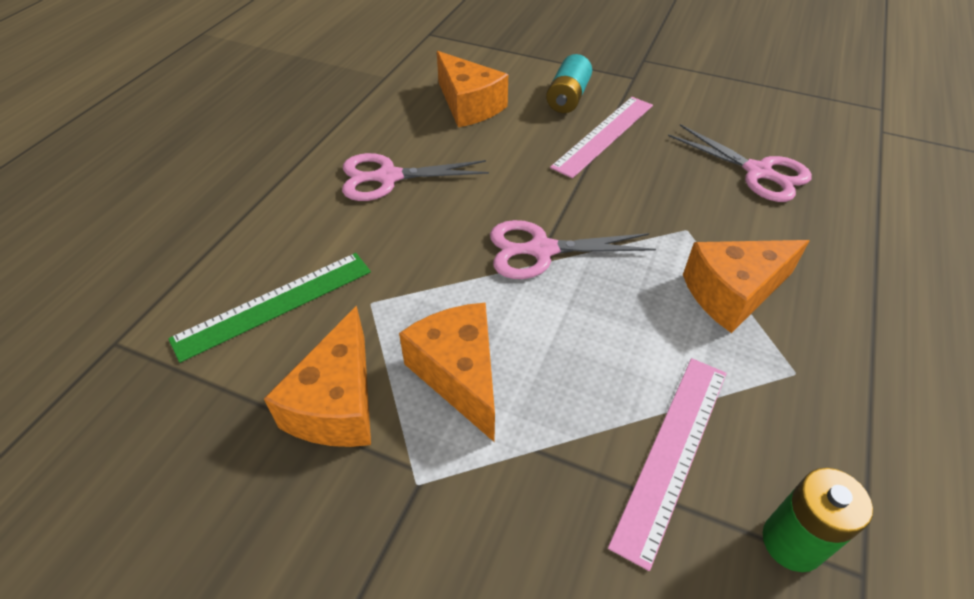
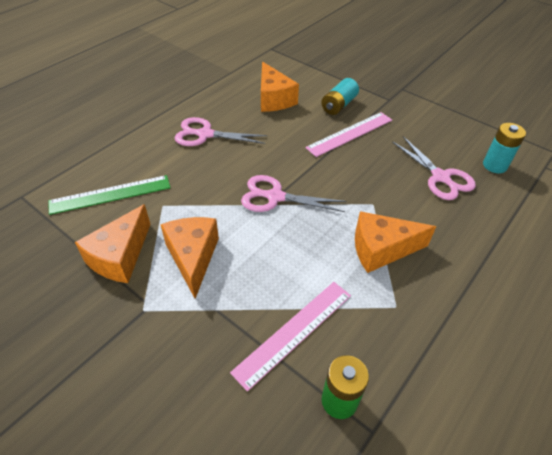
camera: 15 degrees right, 0 degrees up
(818, 141) = (494, 165): none -> turquoise battery

